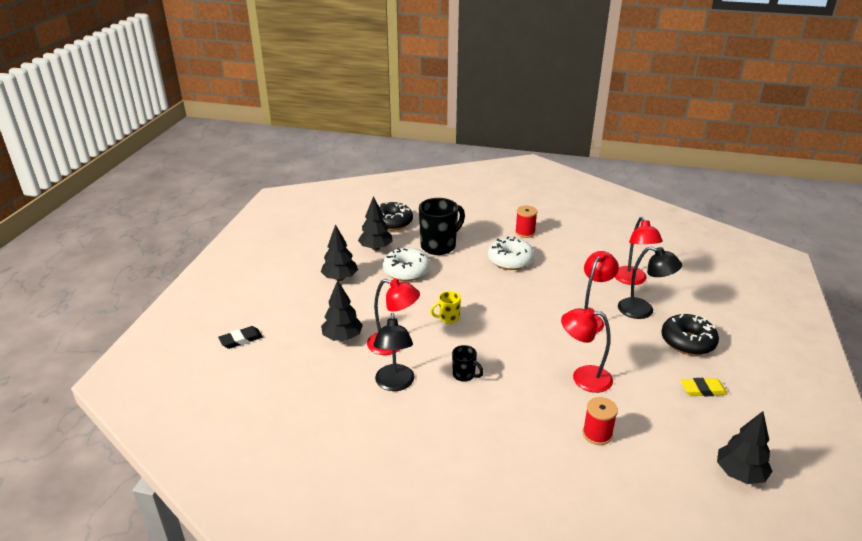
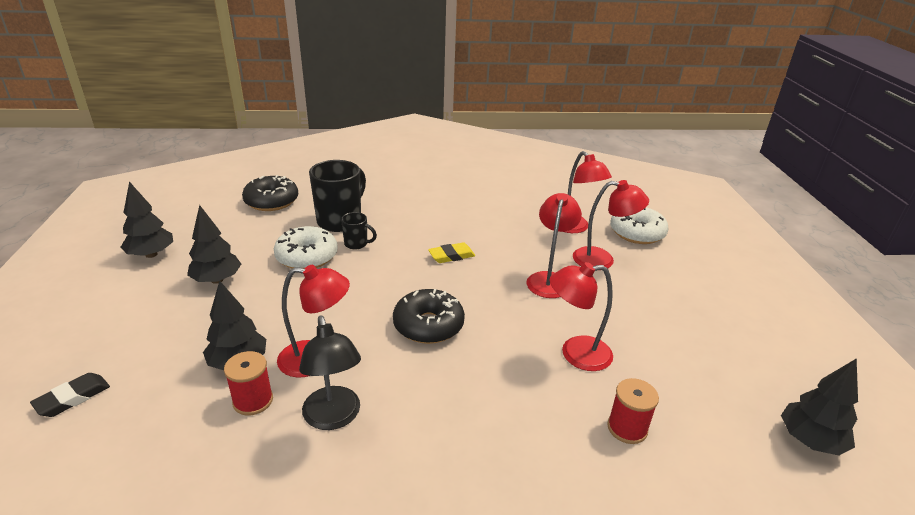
camera: 20 degrees left, 0 degrees up
(376, 248) = (258, 234): black tree -> black tree (151, 254)
(448, 318) = (380, 308): yellow mug -> none
(464, 375) = (427, 382): black mug -> black mug (357, 244)
(510, 260) = (431, 225): white donut -> white donut (637, 233)
(525, 232) = (436, 193): red spool -> red spool (253, 400)
(643, 311) = (602, 260): black lamp -> red lamp
(687, 342) = (665, 287): black donut -> black donut (428, 325)
(702, 390) = (711, 341): yellow eraser -> yellow eraser (451, 256)

